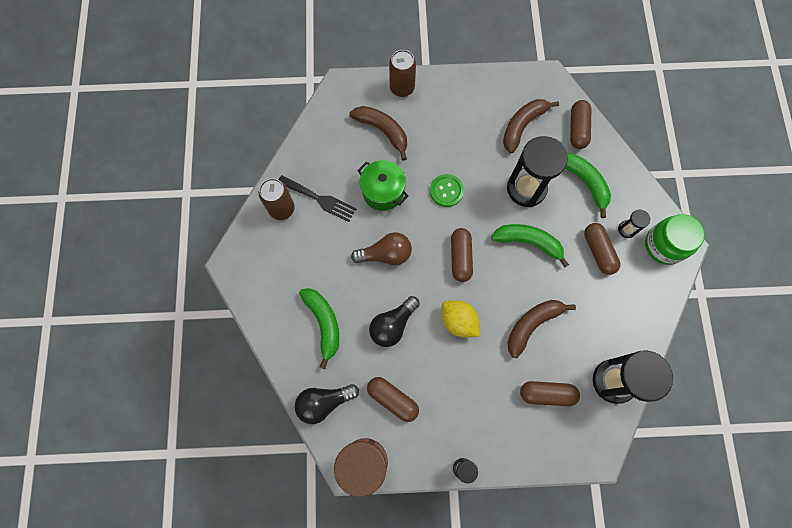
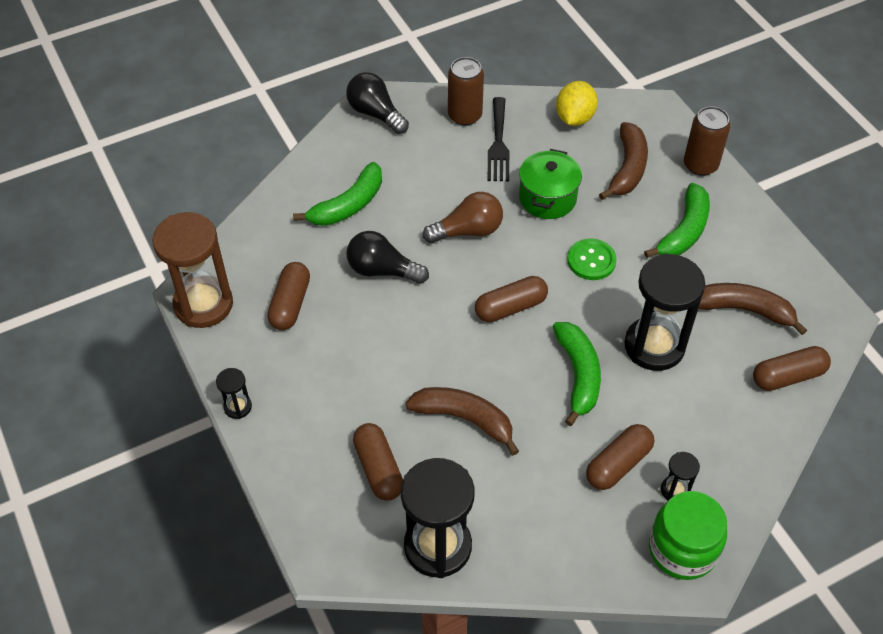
camera: 65 degrees right, 20 degrees down
(324, 402) = (255, 240): black light bulb -> black light bulb (375, 113)
(386, 254) = (468, 231): brown light bulb -> brown light bulb turned 75 degrees counterclockwise
(458, 321) = (424, 335): yellow lemon -> yellow lemon (574, 118)
(584, 182) = (711, 412): green banana -> green banana (684, 231)

